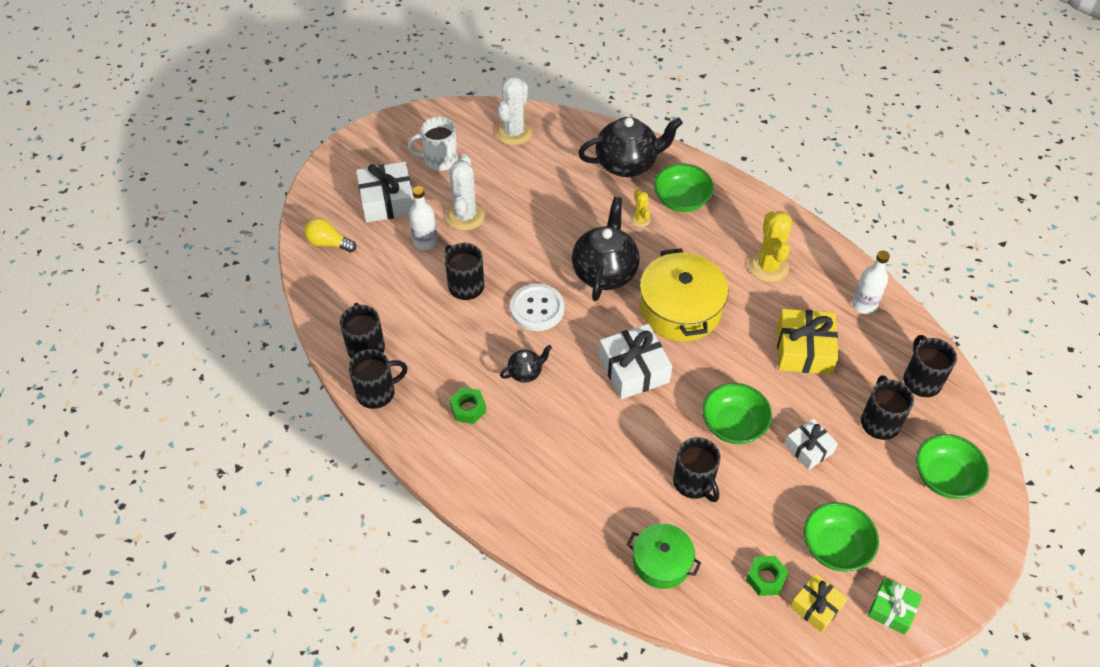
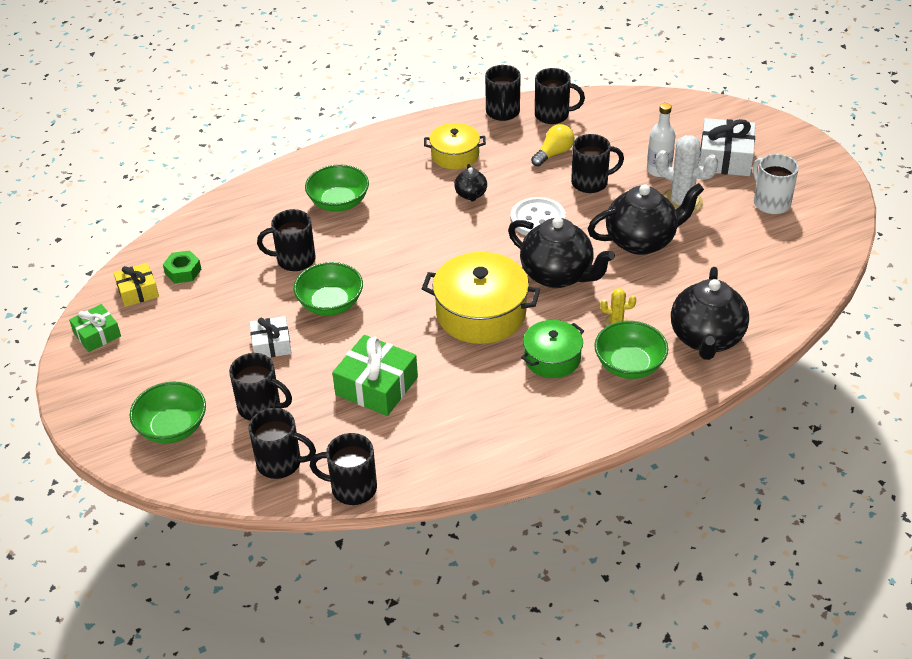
camera: 115 degrees right, 10 degrees down
(328, 243) = (685, 115): yellow light bulb -> yellow light bulb (553, 154)
(439, 160) = (770, 202): white mug -> white mug turned 45 degrees counterclockwise
(468, 409) = (455, 155): green nut -> yellow pot
(514, 132) = (794, 265): white cactus -> none
(531, 229) = (641, 241): none -> black teapot
(633, 369) = (431, 260): white gift -> none
(661, 562) = (243, 219): green pot -> green pot (552, 358)
(768, 266) = (497, 401): yellow cactus -> none
(804, 350) = (376, 386): yellow gift -> green gift
(835, 547) = (173, 323): green bowl -> green bowl (339, 202)
(864, 305) = (400, 460): white bottle -> none
(909, 324) = (352, 488): none -> black mug

